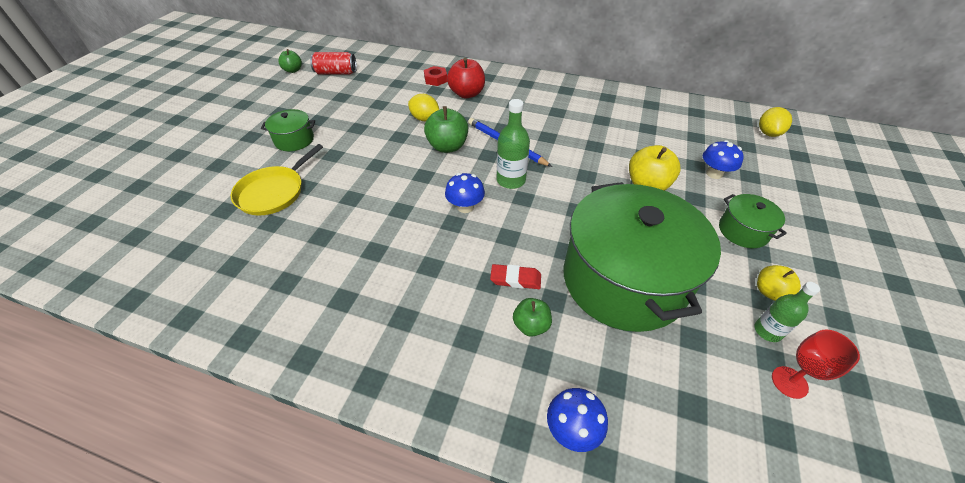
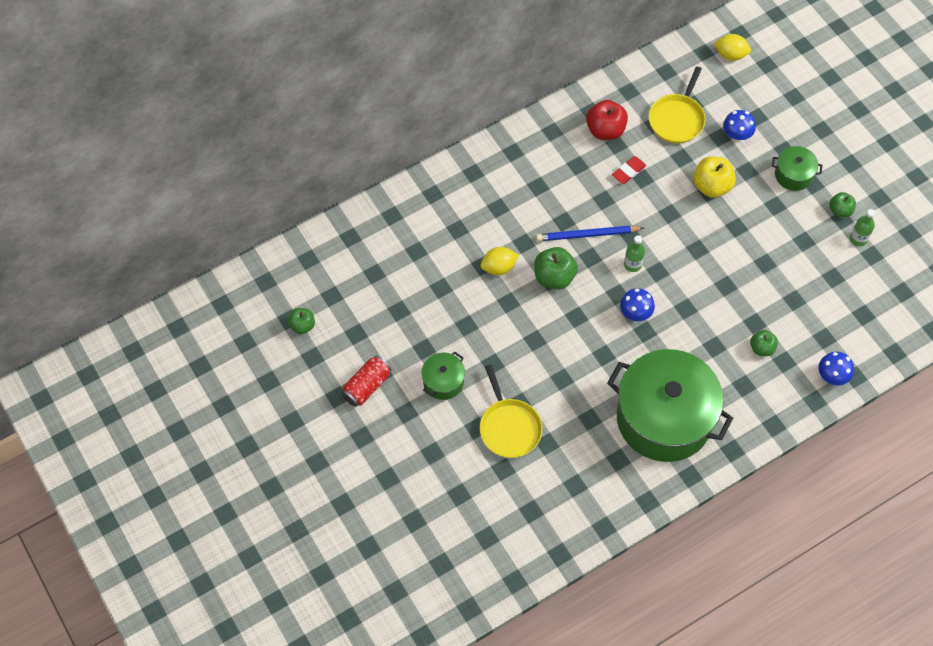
camera: 50 degrees left, 15 degrees up
(336, 73) = (344, 291): red can -> red can (366, 386)
(435, 79) = (438, 217): red nut -> none
(467, 94) = (487, 209): red apple -> red apple (605, 130)
(511, 180) = (632, 264): green bottle -> green bottle, size x0.66
(515, 279) = (723, 331): red eraser -> red eraser (628, 171)
(623, 280) = (772, 275): green pot -> green pot (664, 418)
(670, 136) = (677, 119): none -> yellow pan
(768, 133) = (730, 55): yellow lemon -> yellow lemon turned 45 degrees counterclockwise
(769, 292) = (840, 210): yellow apple -> green apple
(789, 382) = (887, 260): red goblet -> none

